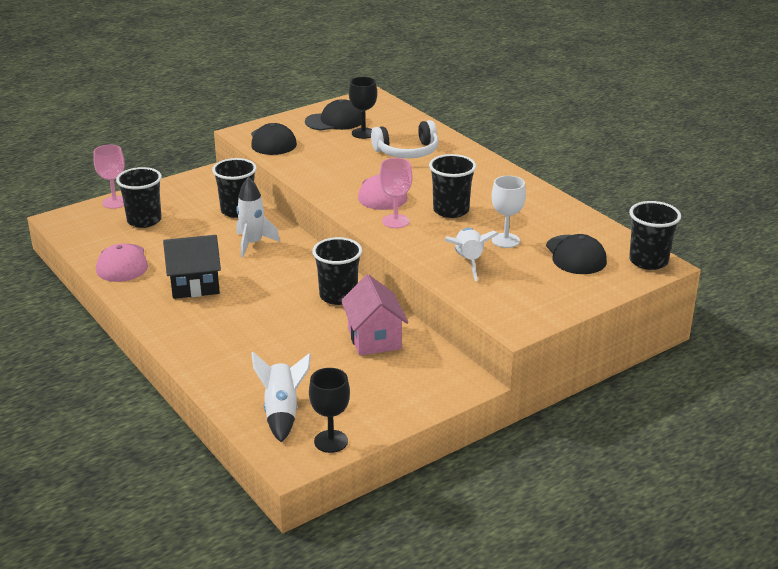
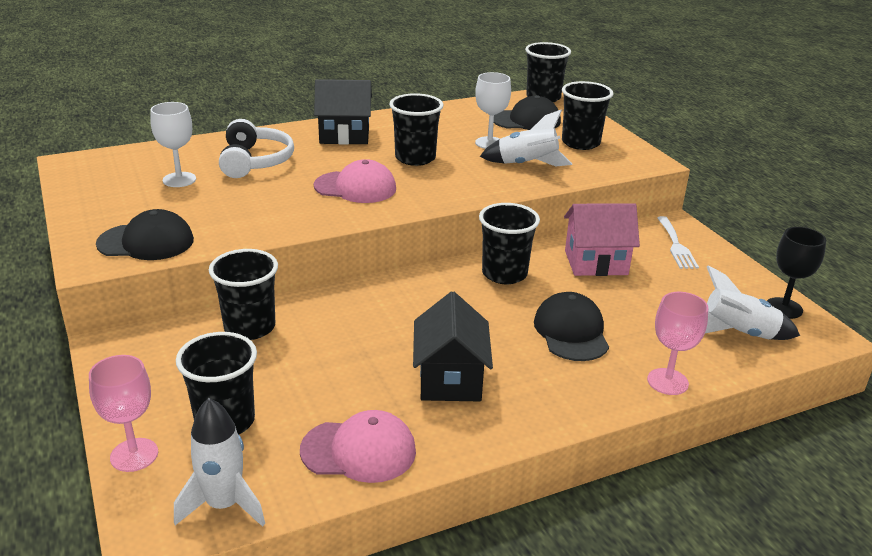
camera: 80 degrees left, 0 degrees up
(253, 244) = (353, 322): white rocket -> white rocket (224, 505)
(334, 121) = (122, 193): black cap -> black cap (571, 332)
(363, 133) = (179, 180): black goblet -> white goblet
(395, 221) = (427, 188): pink goblet -> pink goblet (667, 381)
(425, 383) = (676, 245): none -> white fork
(478, 176) = (344, 135): none -> black house
(537, 287) = (580, 143): none -> black cup

